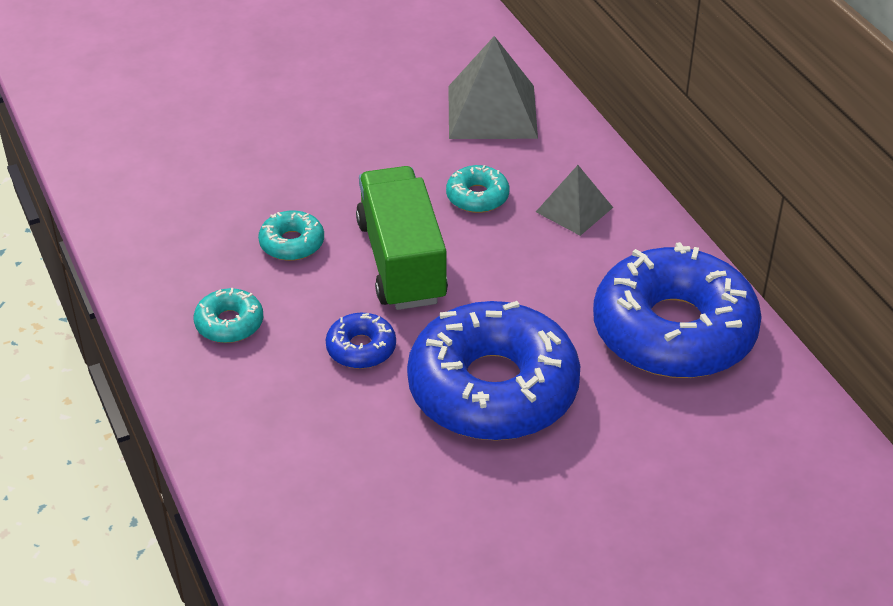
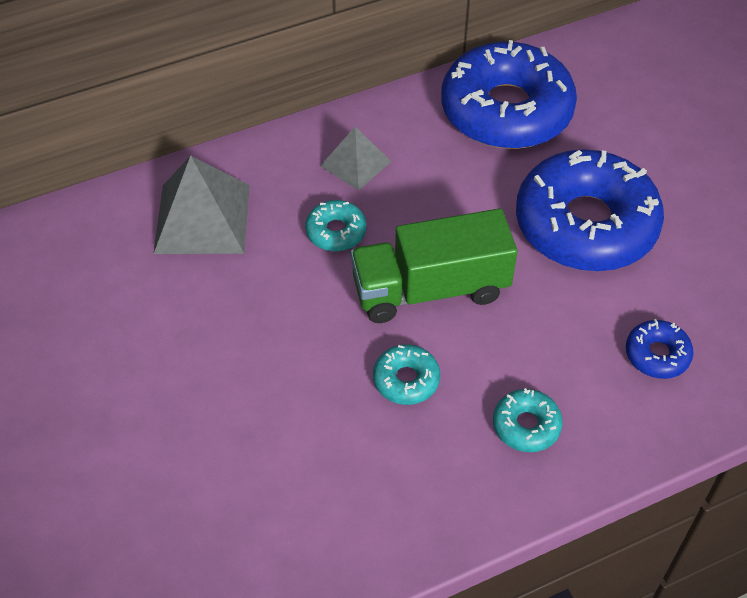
camera: 90 degrees left, 10 degrees up
(361, 348) = (549, 317): blue donut -> blue donut (657, 355)

